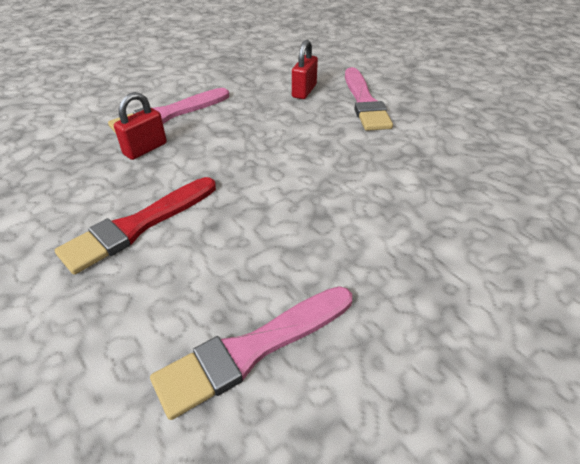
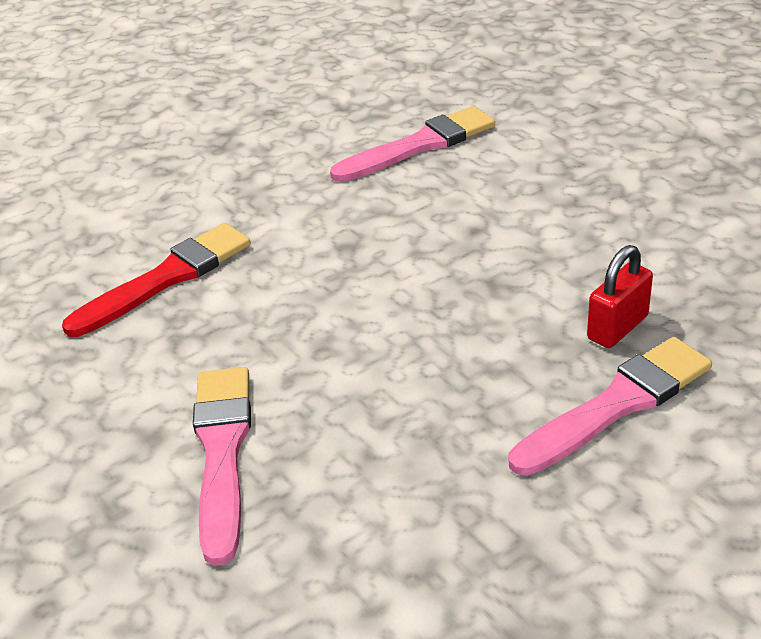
camera: 175 degrees left, 5 degrees down
(138, 226) = (566, 224): red brush -> red brush (166, 278)
(304, 91) = (343, 486): red padlock -> none

